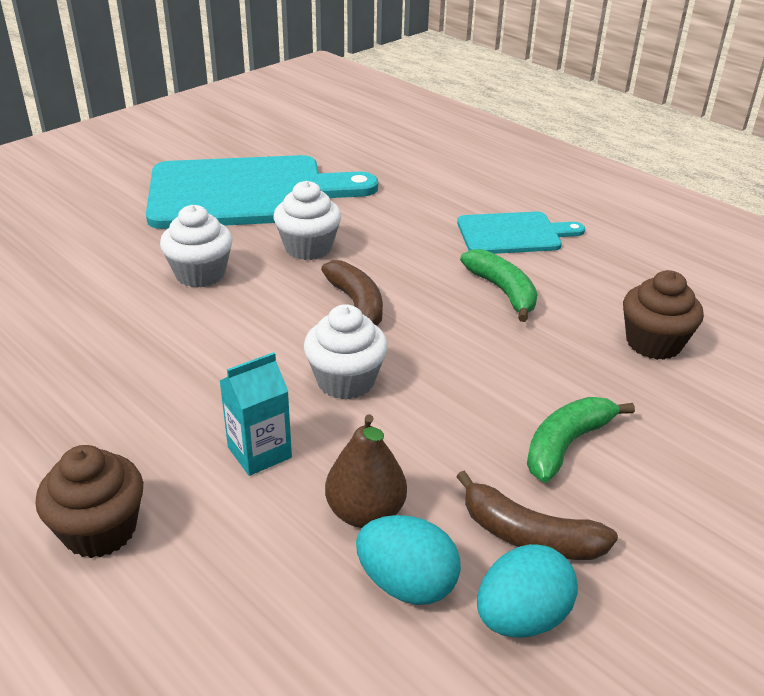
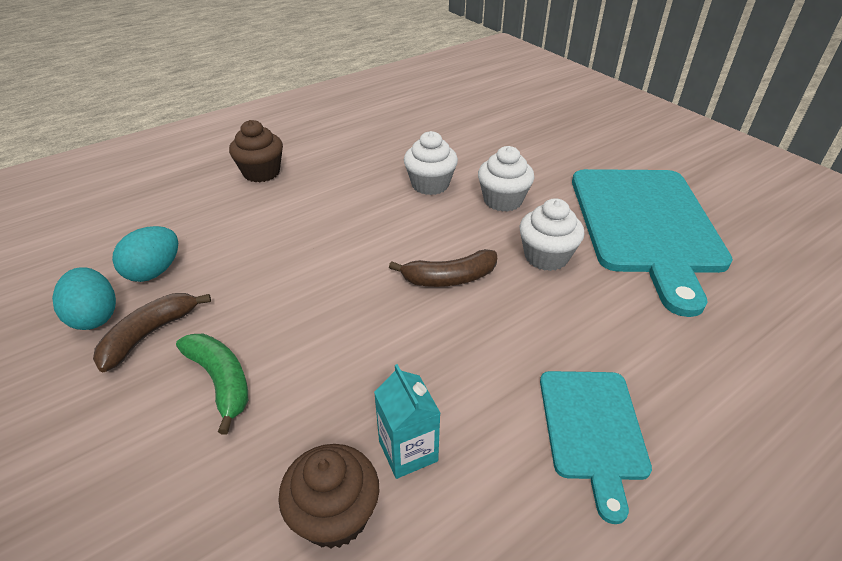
camera: 100 degrees right, 5 degrees up
(259, 452) = (292, 222): turquoise carton -> turquoise carton (408, 451)
(346, 381) = (349, 263): white cupcake -> white cupcake (430, 184)
(365, 512) = (218, 261): brown pear -> none
(503, 291) = (461, 388): green banana -> none

